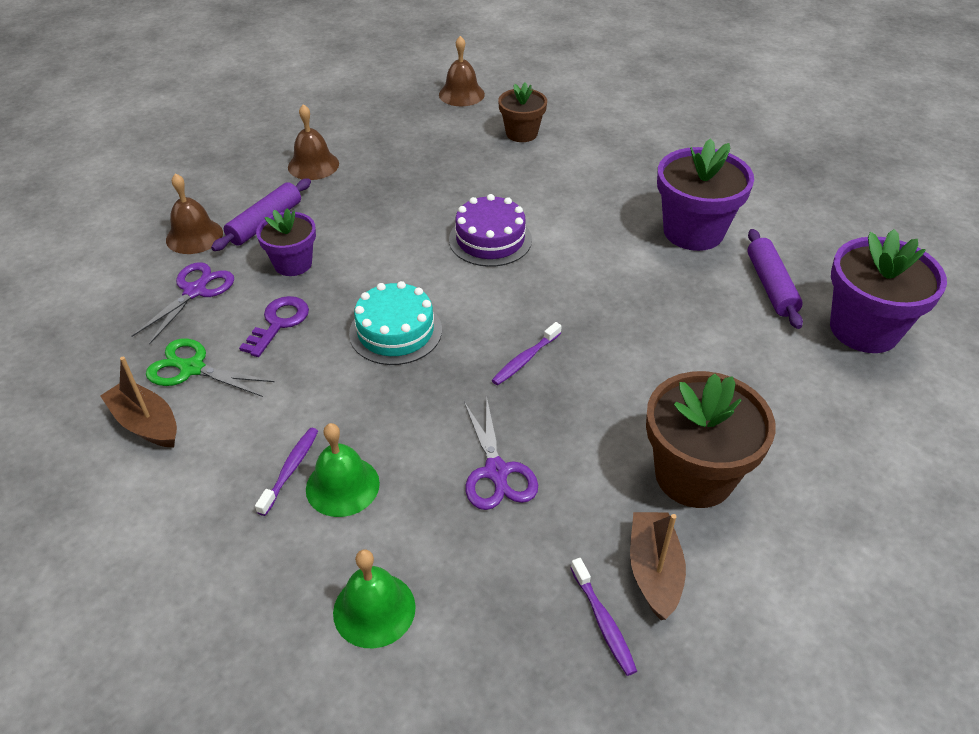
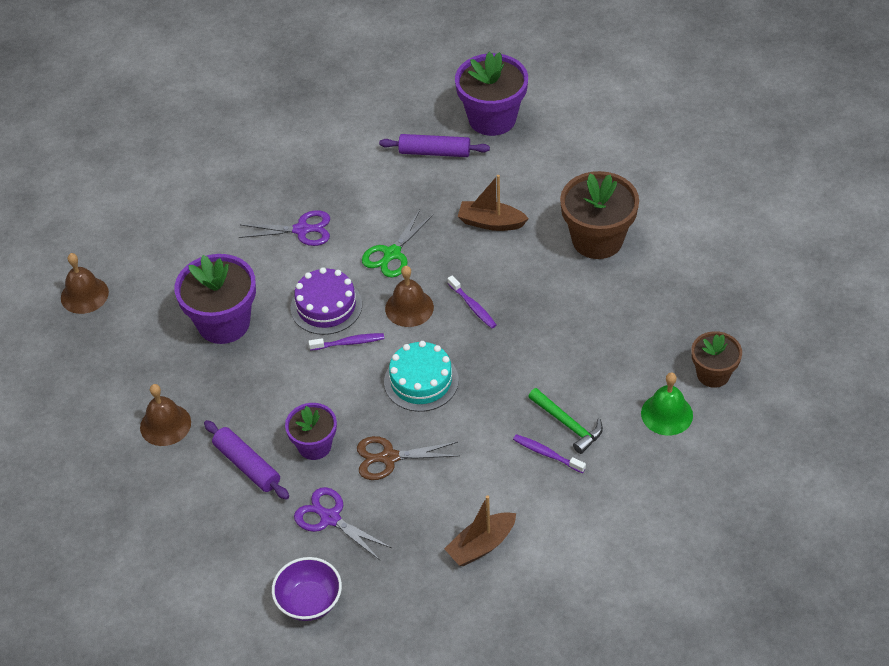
camera: 75 degrees left, 5 degrees up
(88, 294) = (309, 601): none -> purple bowl
(192, 368) = (427, 517): green scissors -> green scissors (392, 254)
(194, 236) = (249, 521): brown bell -> brown bell (409, 308)
(279, 323) = (389, 457): purple key -> brown scissors
(342, 486) = (567, 424): green bell -> green hammer
(496, 472) = (573, 339): purple scissors -> purple scissors (302, 230)
(521, 133) = (175, 260): brown flower pot -> brown flower pot (713, 374)
(603, 622) = (692, 306): purple toothbrush -> purple toothbrush (349, 343)
(654, 571) = (663, 276): brown boat -> brown boat (491, 222)
(693, 231) = (358, 178): purple flower pot -> purple flower pot (223, 323)

